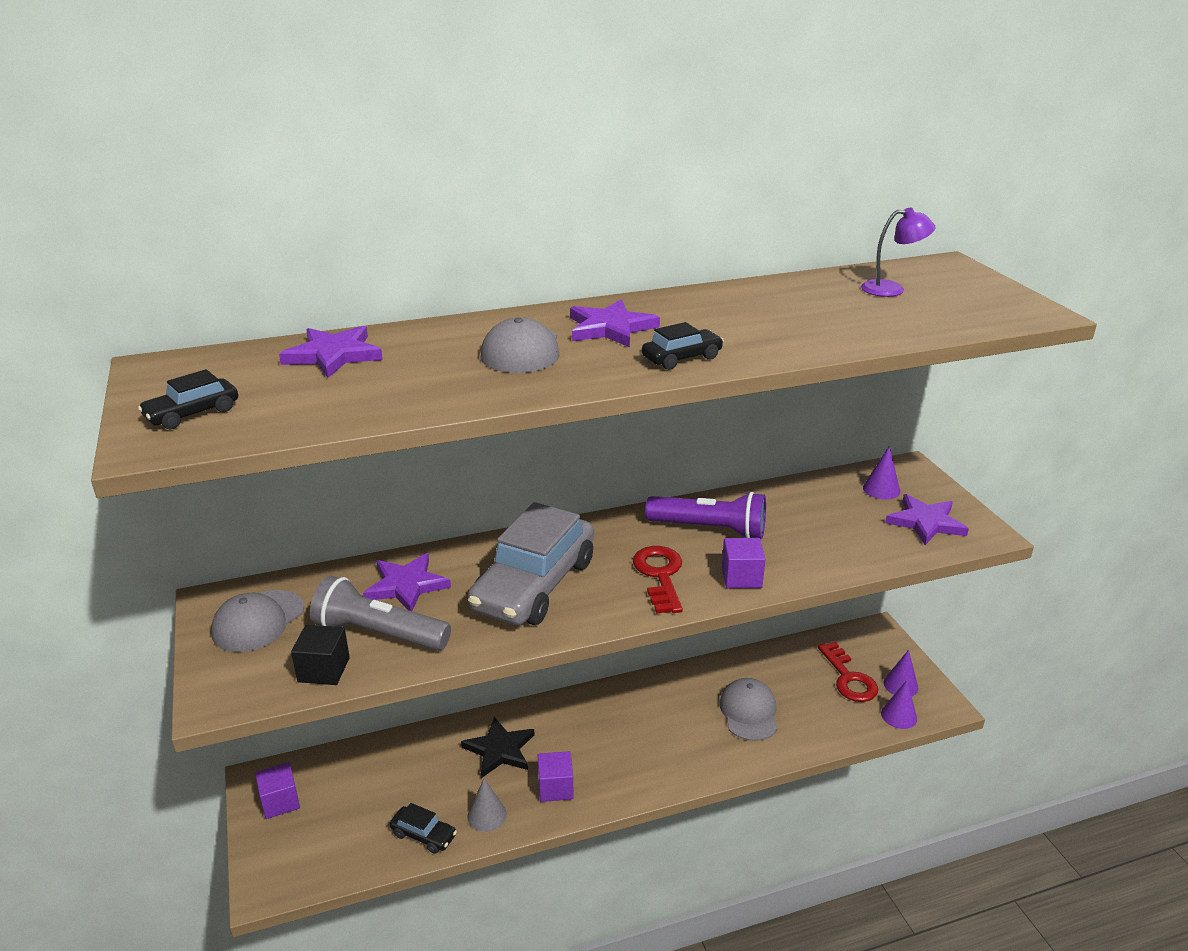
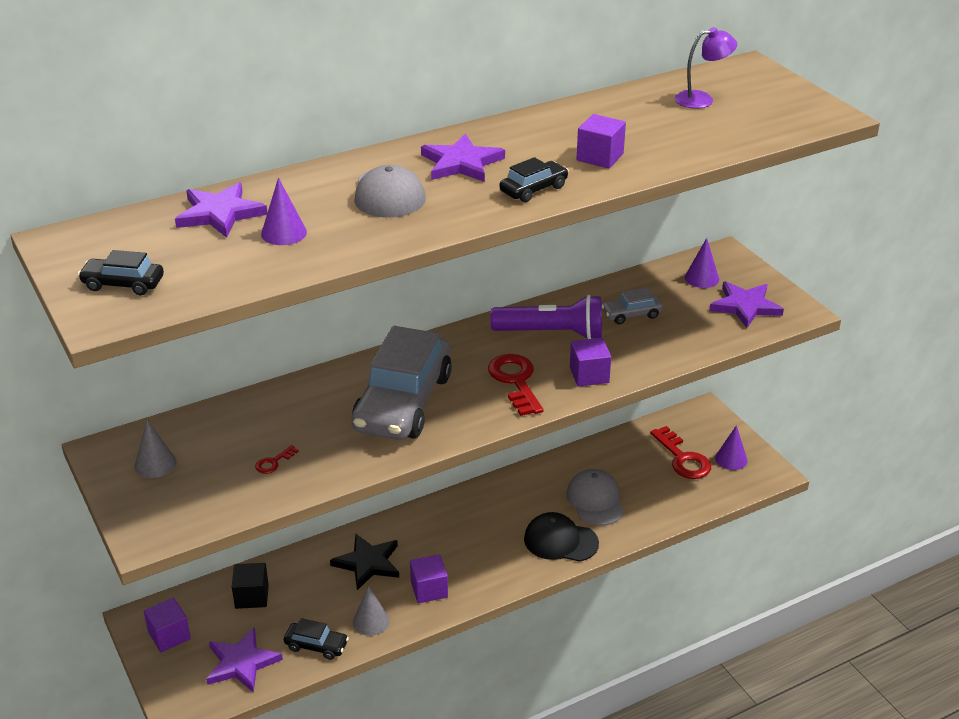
camera: 10 degrees left, 5 degrees up
(192, 414) = (123, 284): black car -> black car turned 60 degrees clockwise
(258, 621) = (155, 464): grey cap -> grey cone
(323, 670) = (235, 499): black cube -> black cube (252, 596)
(379, 634) = (273, 462): grey flashlight -> red key
(406, 585) = (283, 416): purple star -> purple star (241, 663)
(704, 752) = (560, 541): none -> black cap
(765, 333) = (600, 157): none -> purple cube
(799, 519) = (631, 314): none -> grey car
(899, 716) = (732, 487): purple cone -> purple cone (284, 233)

